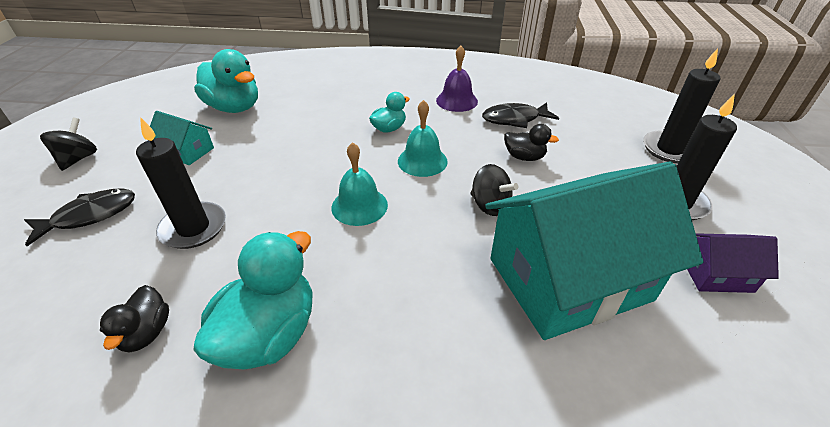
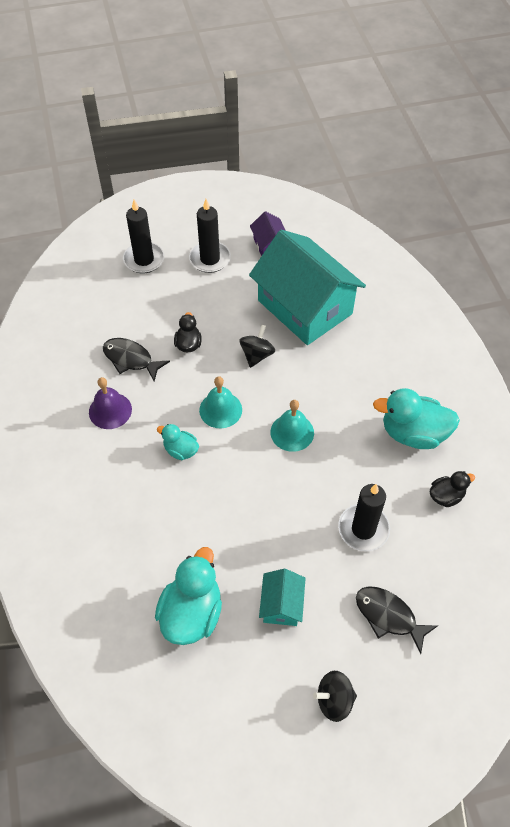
camera: 110 degrees left, 15 degrees up
(514, 119) = (131, 359): black fish -> black fish turned 150 degrees clockwise

